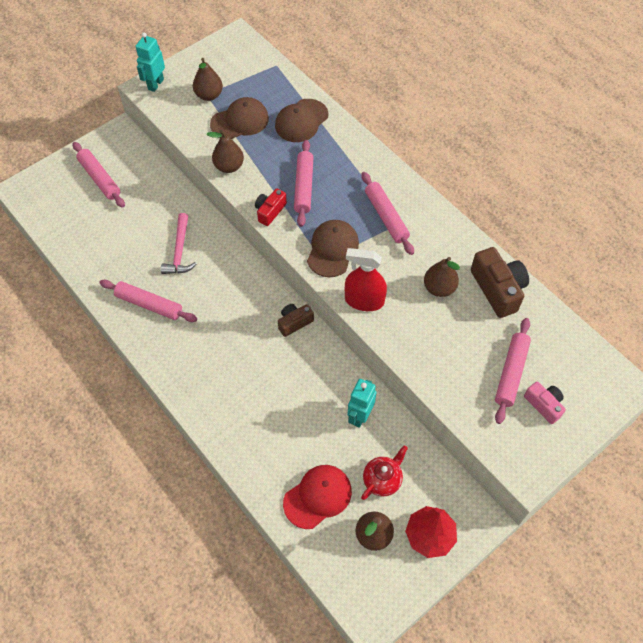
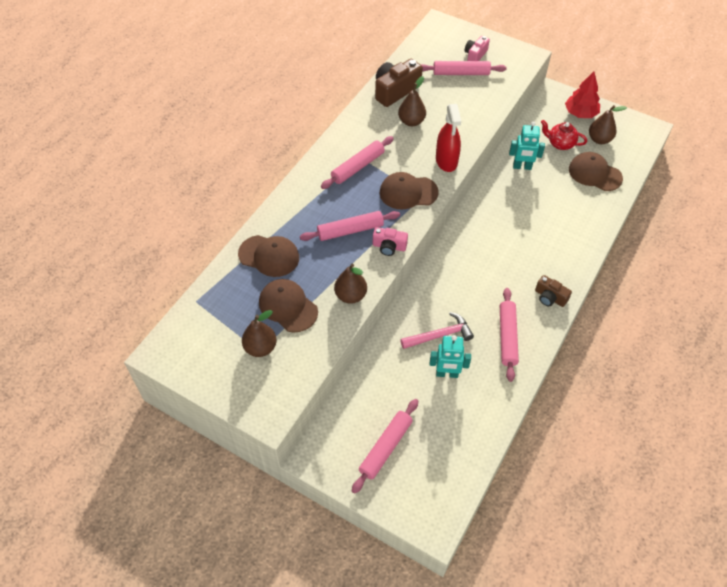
camera: 110 degrees left, 5 degrees down
(155, 84) = (260, 408): turquoise robot -> turquoise robot (447, 374)
(270, 211) = (389, 247): red camera -> pink camera
(294, 322) = (467, 227): brown camera -> brown camera (550, 297)
(318, 496) = (594, 174): red cap -> brown cap

